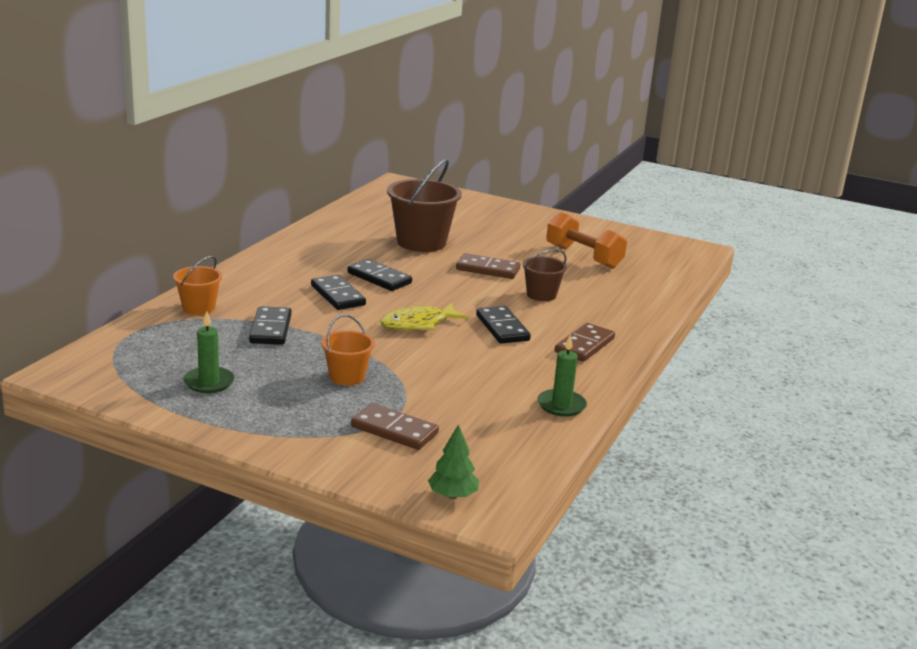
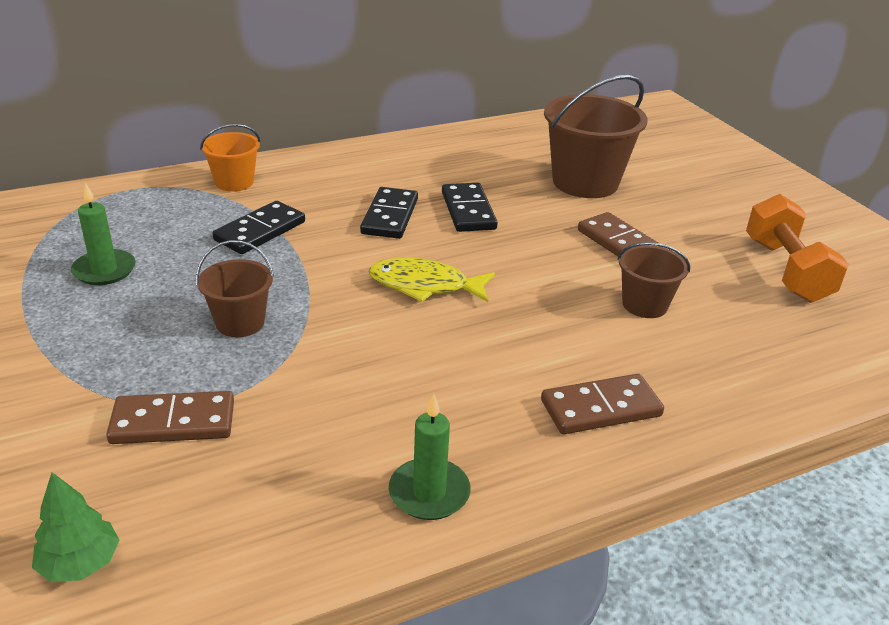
camera: 40 degrees right, 10 degrees up
(347, 376) = (240, 323): orange bucket -> brown bucket
(394, 430) = (173, 422): brown domino -> brown domino turned 75 degrees counterclockwise
(502, 328) = (521, 333): black domino -> none

